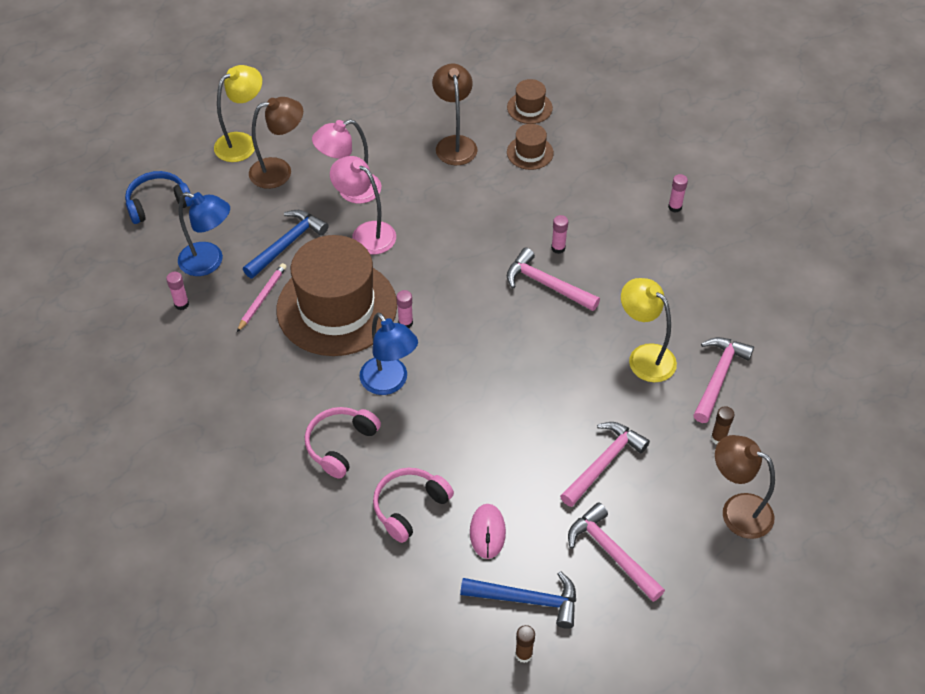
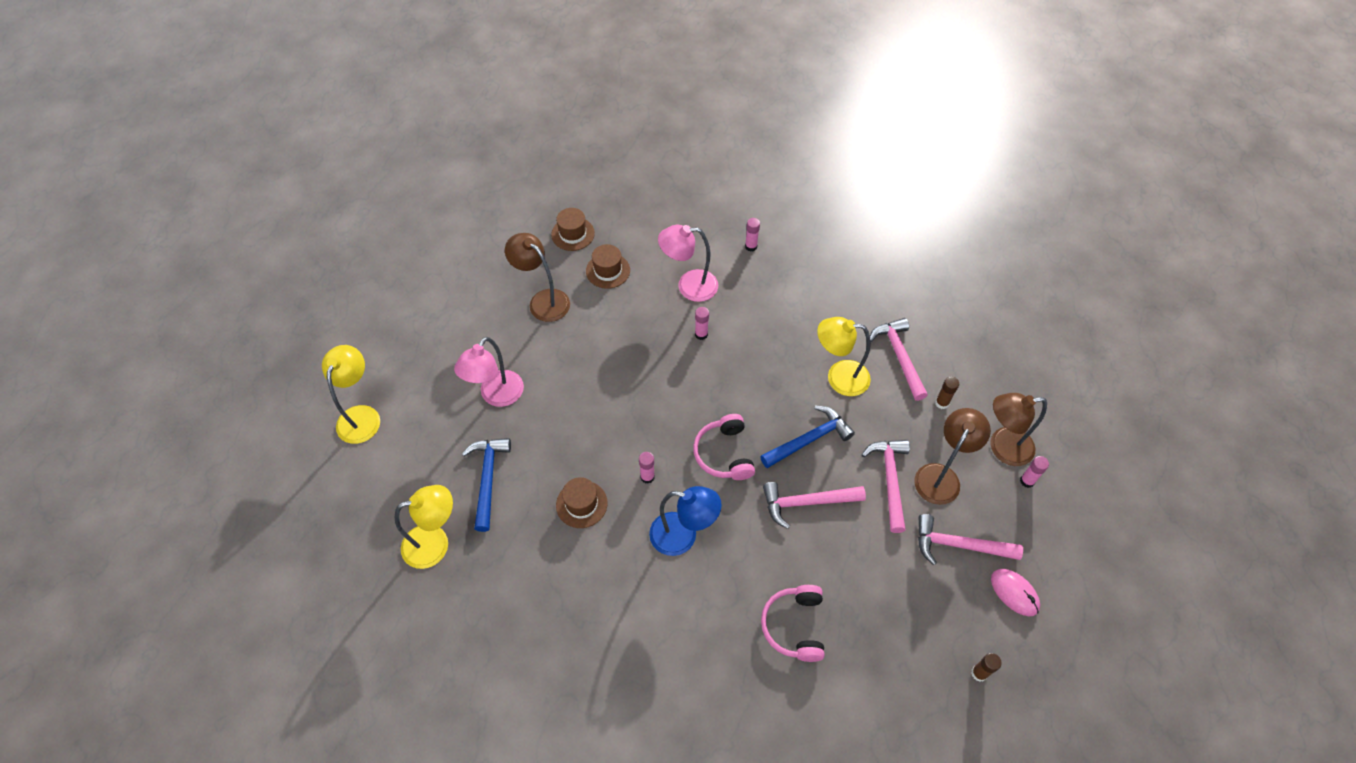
camera: 40 degrees left, 5 degrees up
(158, 203) = (336, 523): blue headphones -> none
(181, 304) = (447, 599): pink glue stick -> pink glue stick (1027, 481)
(209, 262) = (435, 543): blue lamp -> yellow lamp
(262, 298) = (512, 541): pink pencil -> none
(279, 171) = (419, 419): brown lamp -> brown lamp (941, 476)
(337, 307) = (581, 504): brown hat -> brown hat, size x0.43
(340, 445) = (695, 617): pink headphones -> pink headphones (724, 454)
(366, 233) = (544, 423): pink lamp -> pink lamp (689, 286)
(487, 532) = (866, 599): pink mouse -> pink mouse (1014, 593)
(527, 600) = (941, 629): blue hammer -> blue hammer (809, 439)
(546, 285) = (720, 369): pink hammer -> pink hammer (807, 503)

